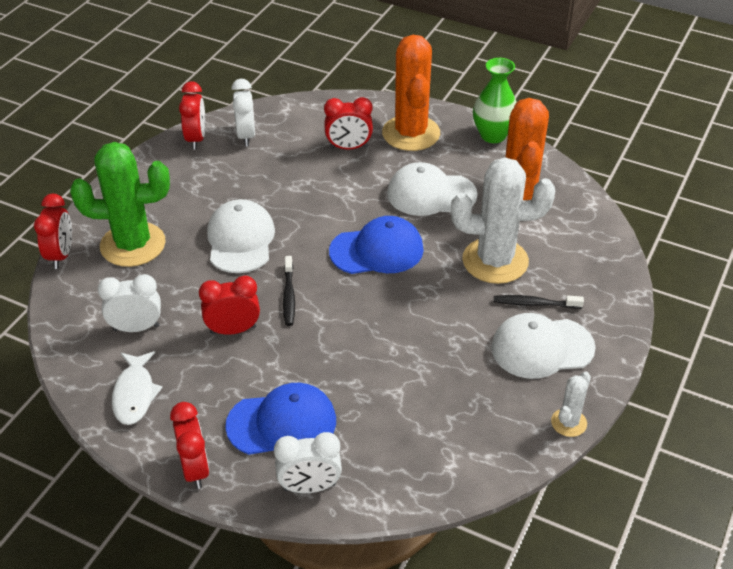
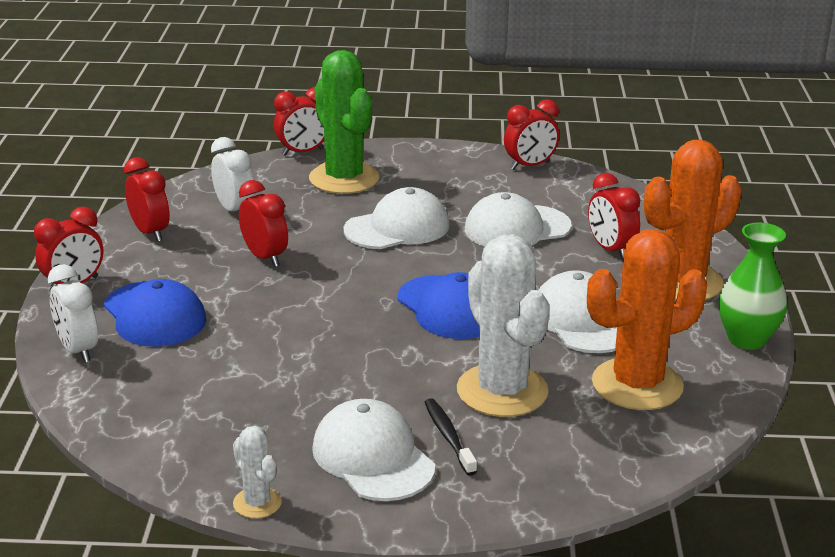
camera: 65 degrees right, 15 degrees down
(134, 394) = (150, 232): white fish -> red clock
(246, 136) = (564, 189): white clock -> none
(287, 179) = (517, 228): none -> white cap
(289, 296) = (335, 274): black toothbrush -> none
(568, 422) = (257, 503): white cactus -> white cactus turned 45 degrees clockwise

